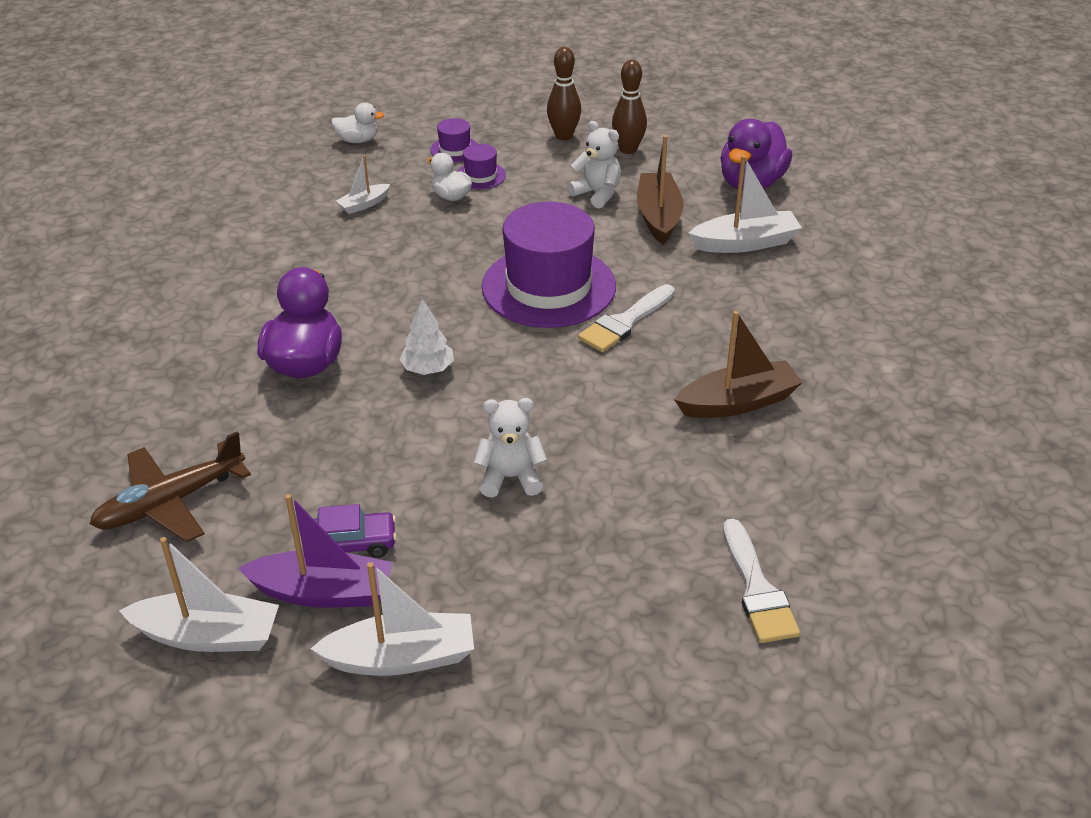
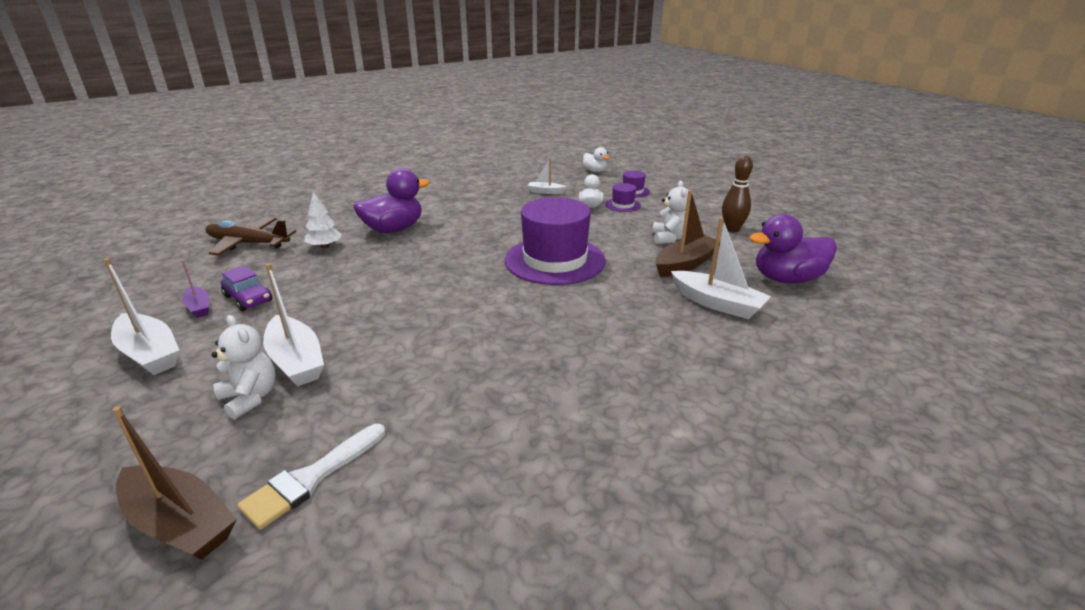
camera: 50 degrees right, 10 degrees down
(208, 636) = (145, 292): white boat -> white boat (296, 361)
(323, 592) = (199, 307): purple boat -> purple boat, size x0.55
(428, 369) = (428, 259): white tree -> white tree (325, 246)
(510, 477) = (353, 321): white teddy bear -> white teddy bear (250, 398)
(563, 136) = (704, 209): brown bowling pin -> none
(625, 322) = (558, 296): white brush -> none
(737, 402) = (531, 374): brown boat -> brown boat (180, 523)

